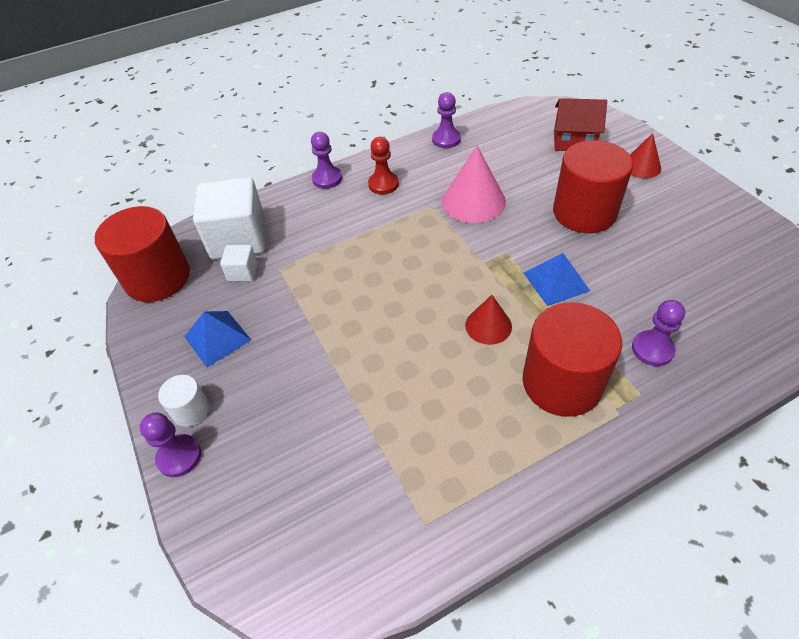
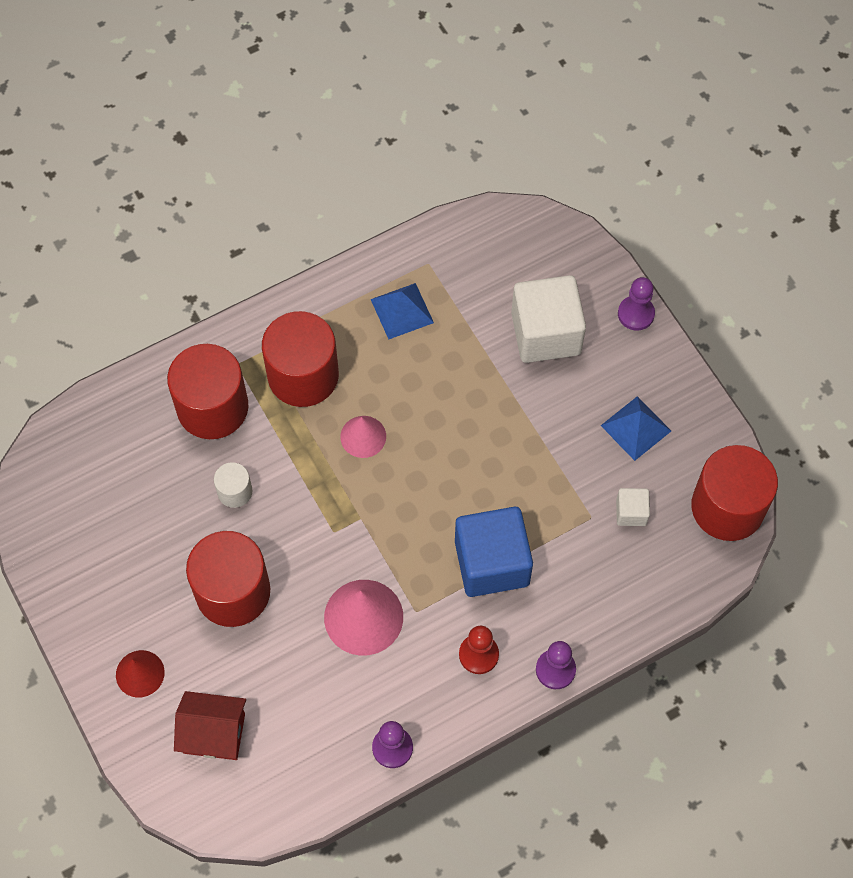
camera: 175 degrees right, 15 degrees up
(191, 410) = (639, 354): white cylinder -> white cylinder (235, 491)
(239, 239) = (649, 564): white cube -> white cube (546, 333)
(368, 236) = (492, 563): none -> blue cube
(488, 325) = (363, 436): red cone -> pink cone
(556, 281) = (286, 489): blue pyramid -> blue pyramid (402, 311)
(652, 349) = (212, 407): purple pawn -> red cylinder

